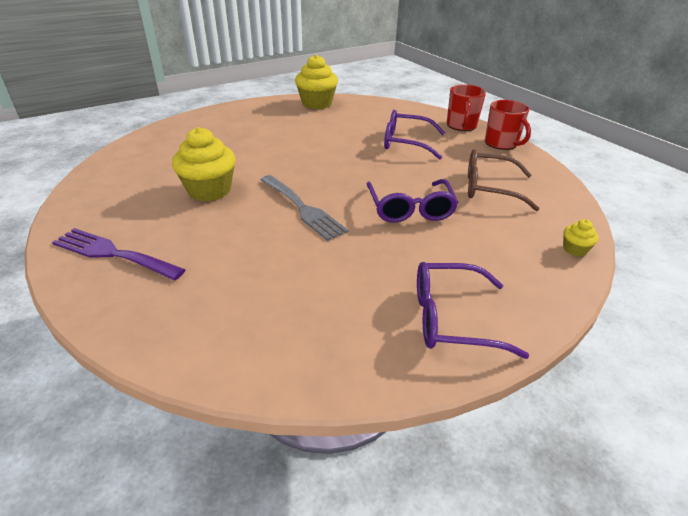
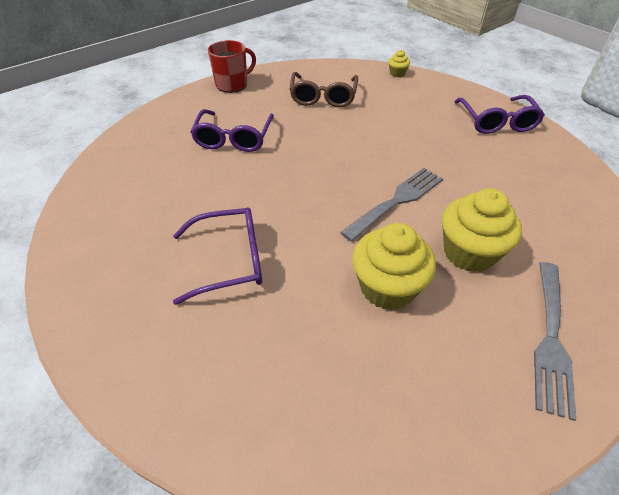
camera: 95 degrees left, 10 degrees up
(113, 254) = (551, 339): purple fork -> grey fork
(316, 103) = (90, 222): yellow cupcake -> yellow cupcake (469, 252)
(410, 209) = (372, 136): purple glasses -> purple glasses (229, 260)
(461, 125) = (187, 103): red mug -> none

